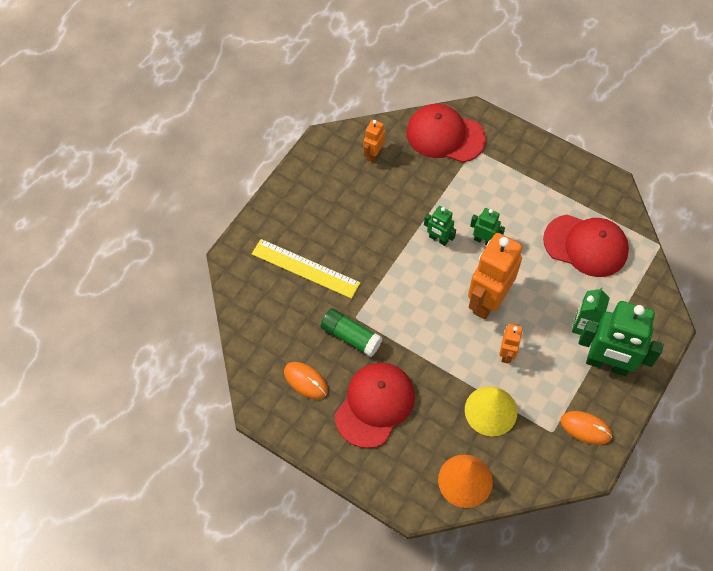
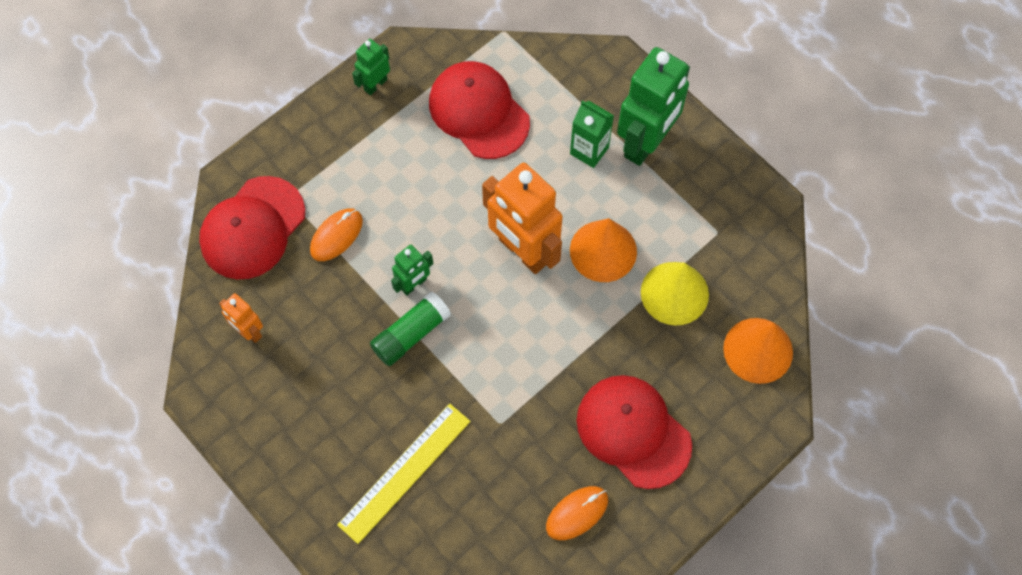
camera: 75 degrees left, 5 degrees up
(351, 336) = (527, 437): green glue stick -> green glue stick (411, 334)
(484, 240) = (434, 229): green robot -> green robot (375, 84)
(507, 354) = (603, 251): orange robot -> orange cone
(585, 428) = (721, 194): orange mouse -> orange mouse (336, 236)
(586, 245) = (479, 112): red cap -> red cap turned 75 degrees counterclockwise

